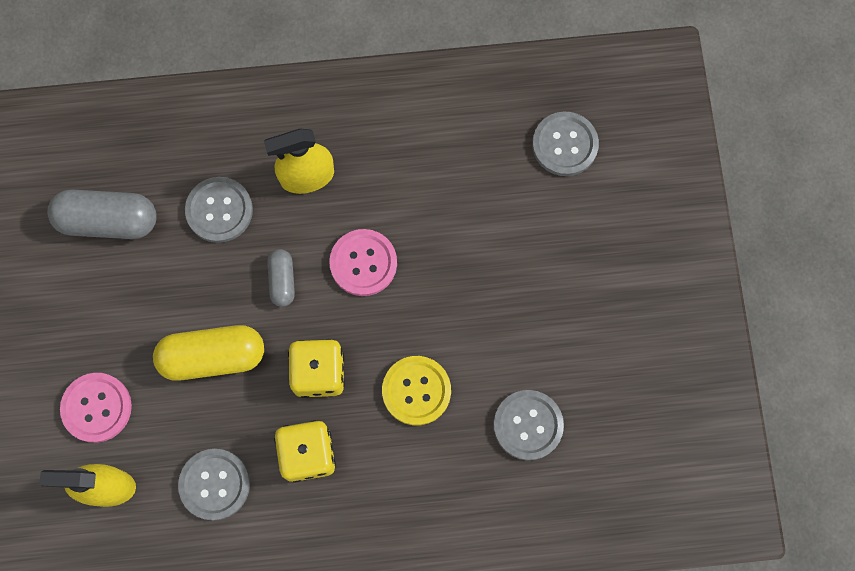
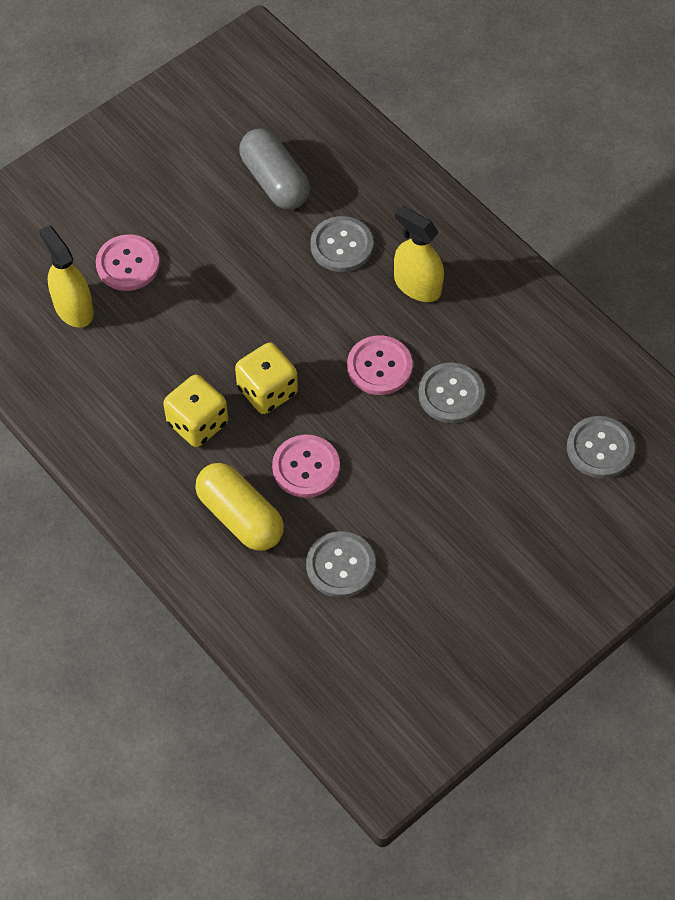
camera: 55 degrees right, 15 degrees down
(213, 356) = (224, 313): yellow capsule -> yellow capsule (240, 516)
(214, 484) = (127, 376): grey button -> grey button (451, 394)
(282, 280) = (320, 321): grey capsule -> none
(416, 391) = (306, 467): yellow button -> pink button

